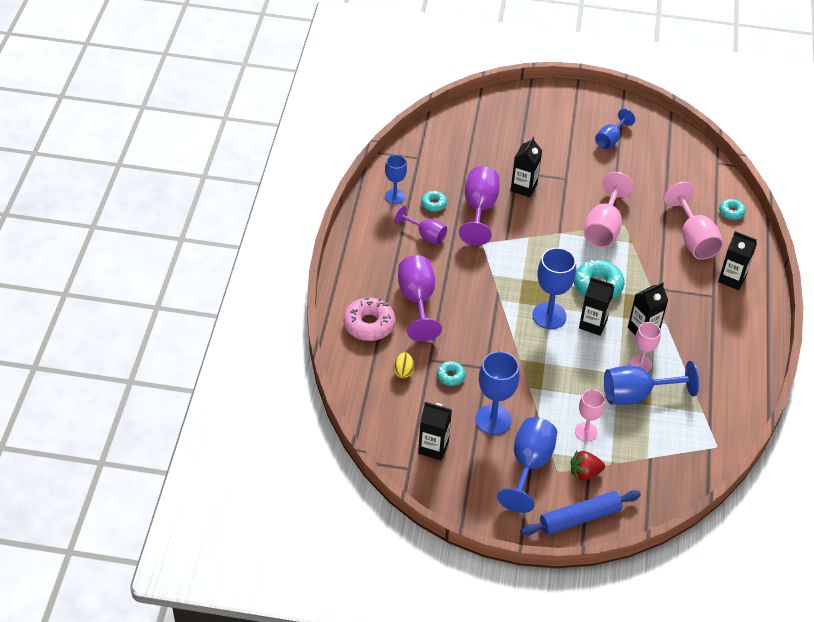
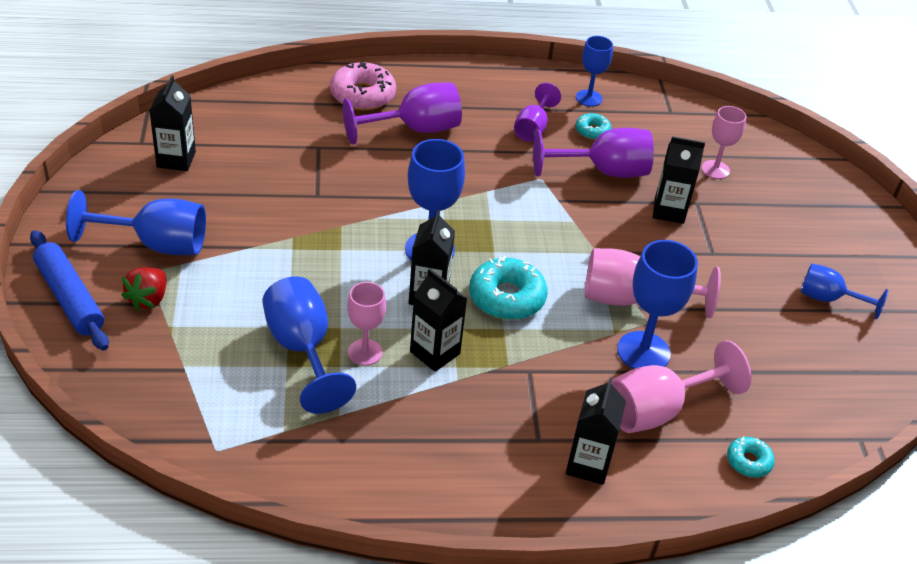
camera: 75 degrees right, 5 degrees down
(403, 371) = (293, 127): yellow egg -> none
(450, 376) = (295, 166): turquoise donut -> none
(493, 419) = (230, 207): blue goblet -> blue goblet (643, 352)
(584, 473) = (148, 299): red strawberry -> red strawberry turned 135 degrees counterclockwise
(586, 431) = (223, 297): pink goblet -> pink goblet (715, 169)

